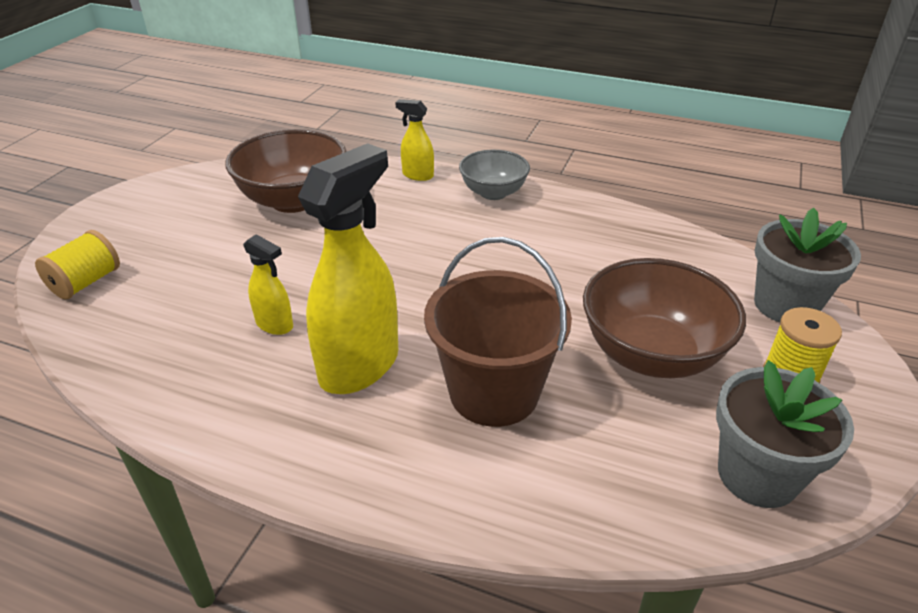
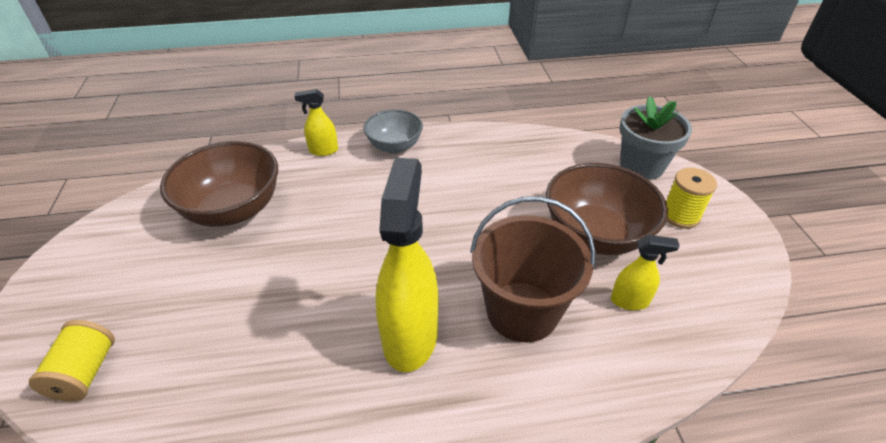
camera: 30 degrees left, 5 degrees up
(275, 325) = (311, 332): yellow spray bottle -> yellow spray bottle (630, 301)
(757, 475) = (714, 293): grey flower pot -> none

